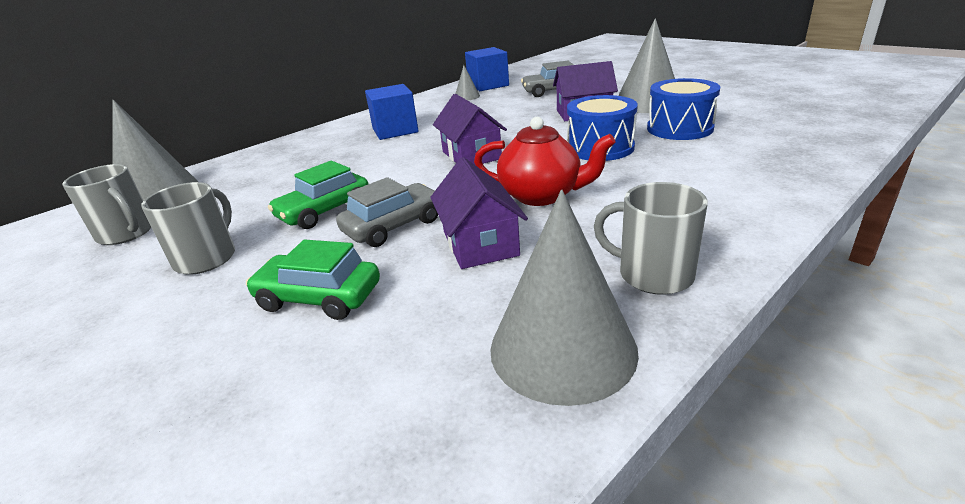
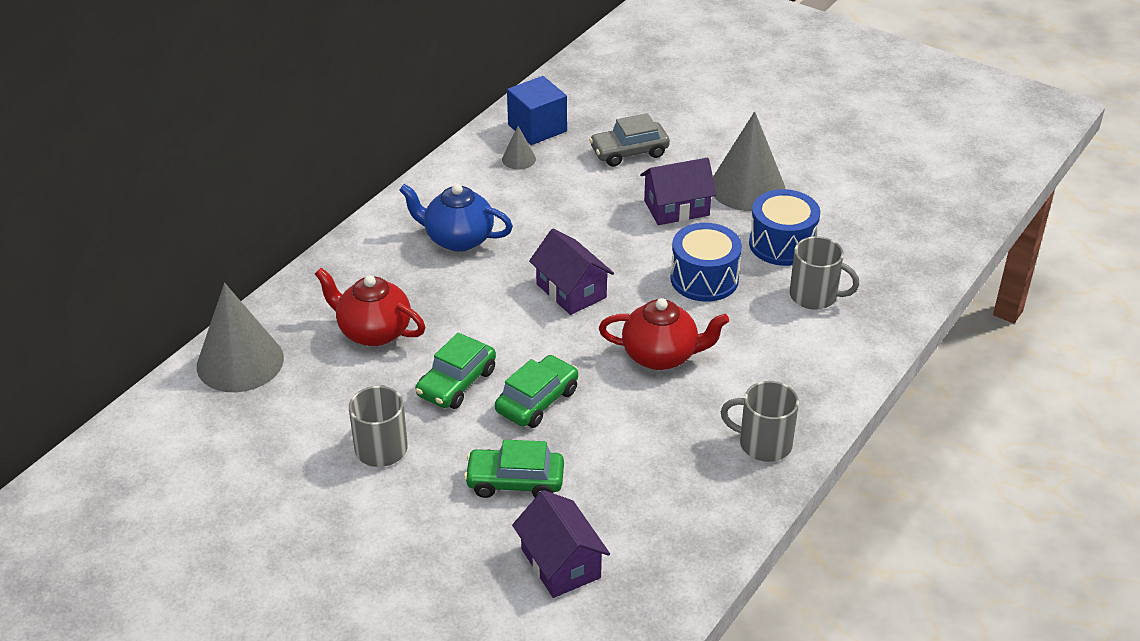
camera: 15 degrees left, 10 degrees up
(126, 233) = (265, 421): grey mug -> grey mug (815, 296)
(283, 178) = (373, 331): none -> red teapot
(393, 226) = (537, 401): grey car -> green car
(395, 130) = (458, 239): blue cube -> blue teapot
(480, 243) = (623, 418): purple house -> purple house (561, 563)
(562, 348) = (709, 509): grey cone -> none

